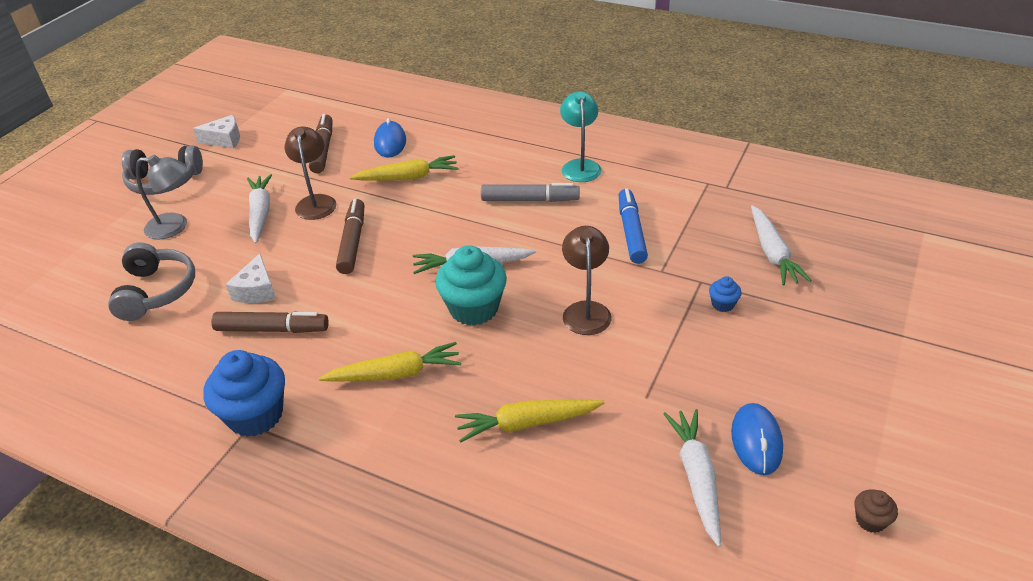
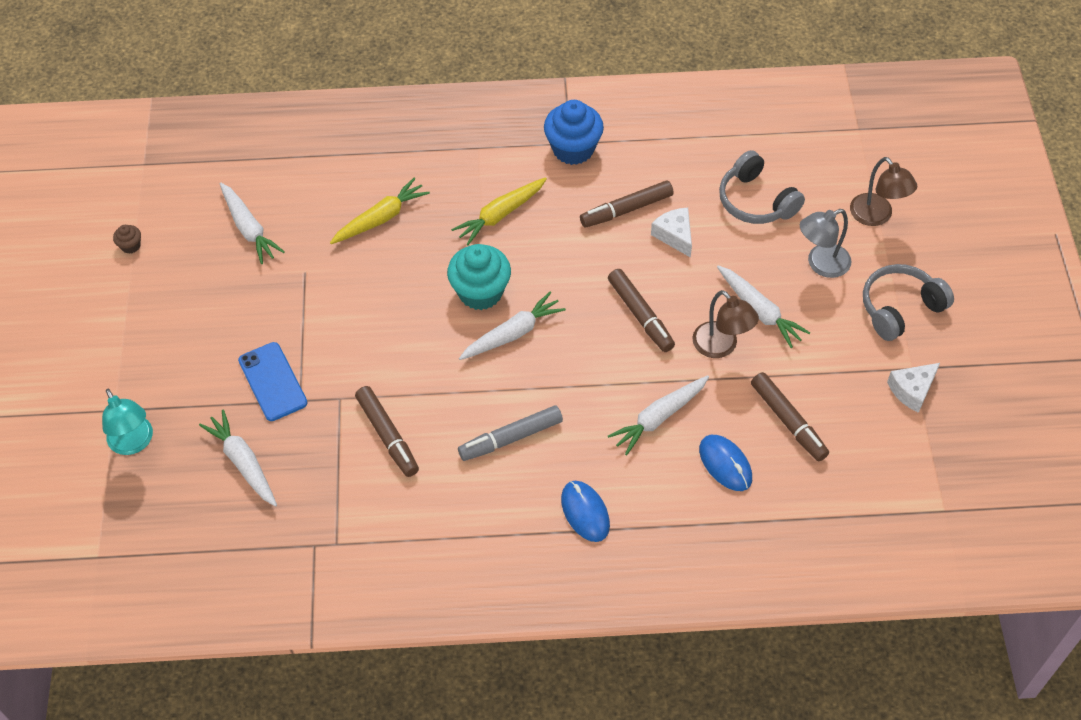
camera: 150 degrees right, 15 degrees up
(408, 177) = (659, 417): yellow carrot -> white carrot
(580, 166) = (487, 514): turquoise lamp -> turquoise lamp (134, 443)
(586, 310) = (386, 328): brown lamp -> brown lamp (876, 216)
(631, 232) = (387, 435): blue marker -> brown marker
(723, 304) = (273, 382): blue cupcake -> blue phone
(756, 441) = (215, 270): blue mouse -> blue mouse (585, 512)

